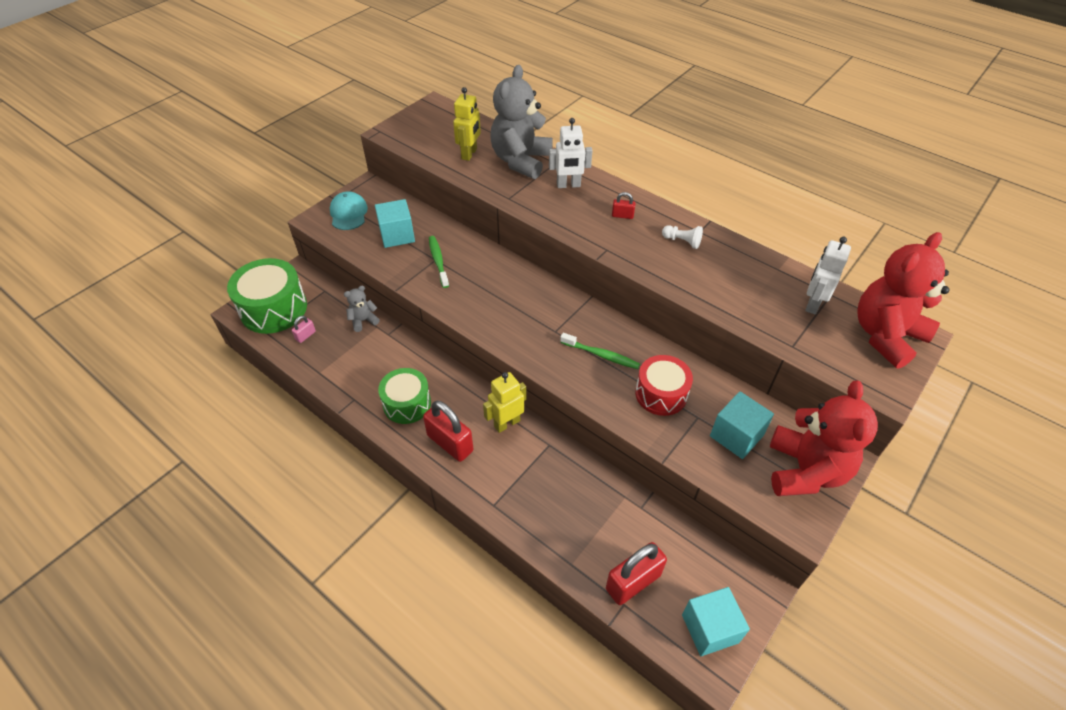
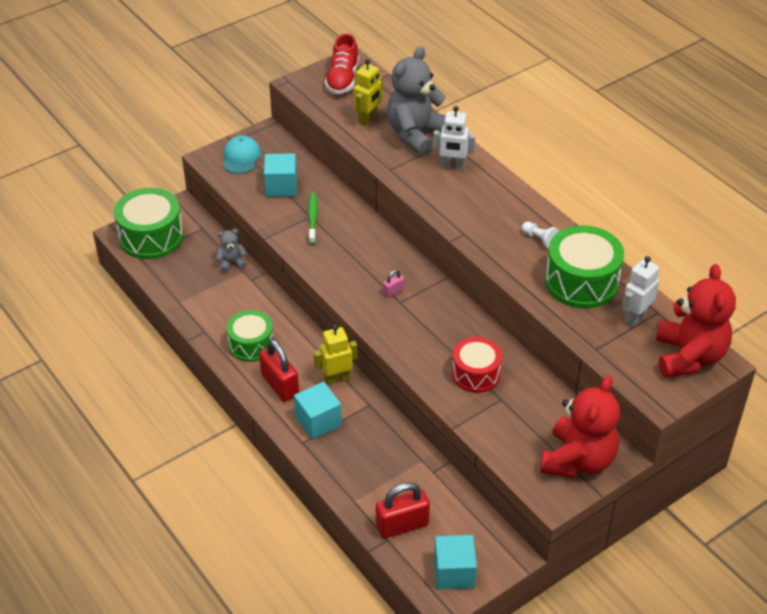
camera: 15 degrees right, 5 degrees down
(305, 335) = (175, 267): pink padlock -> pink padlock (393, 291)
(432, 122) = (342, 79): none -> red shoe
(601, 355) = (434, 330): green toothbrush -> none
(622, 215) = (493, 205): red padlock -> none
(736, 436) = (529, 421): turquoise cube -> turquoise cube (318, 421)
(743, 277) = (581, 282): none -> green drum
(885, 336) = (688, 357): red teddy bear -> red teddy bear turned 120 degrees clockwise

